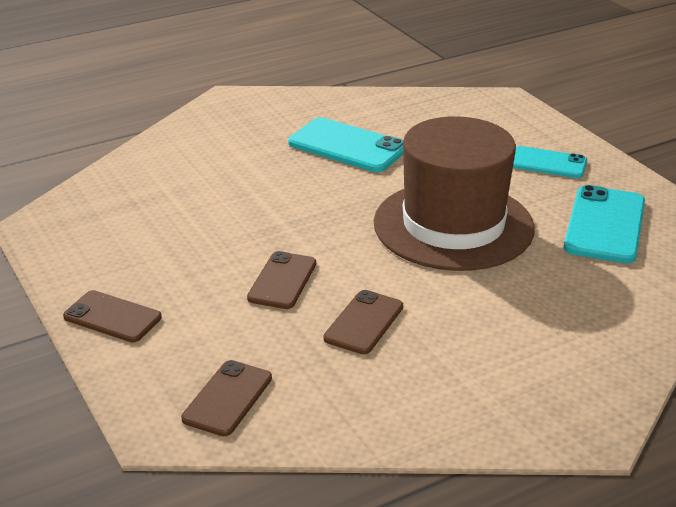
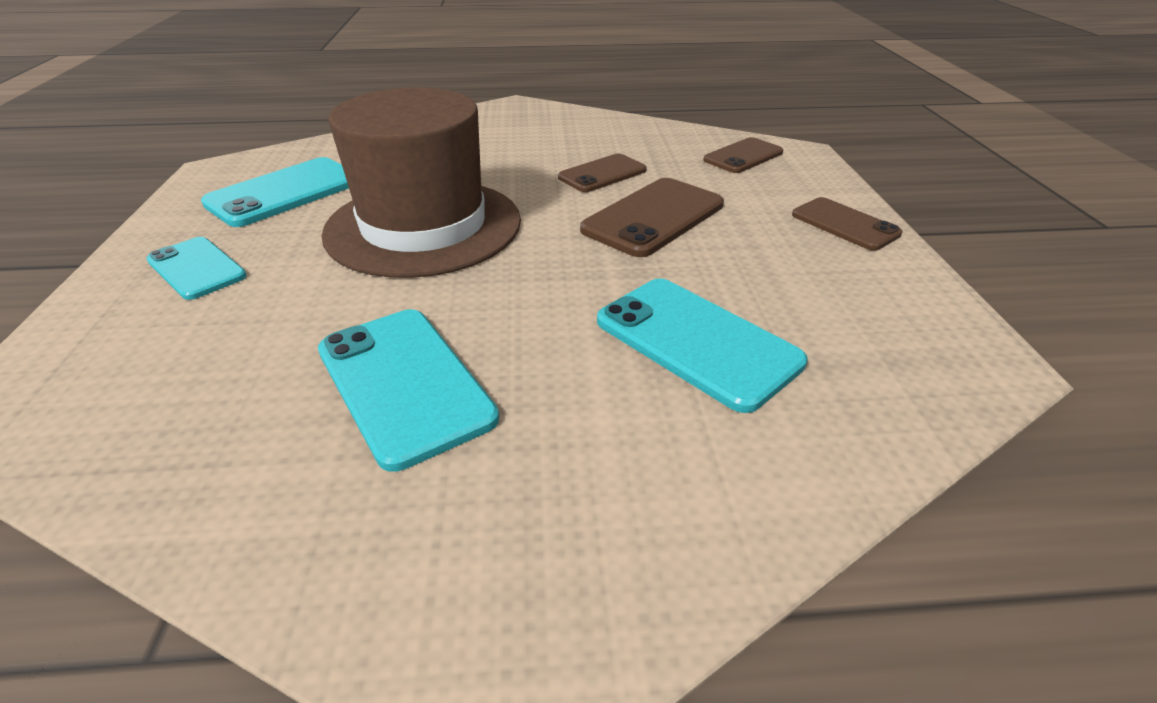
camera: 155 degrees left, 5 degrees up
(209, 198) = (697, 341): none -> turquoise phone
(282, 281) = (653, 217): brown phone -> brown phone, size x1.55

